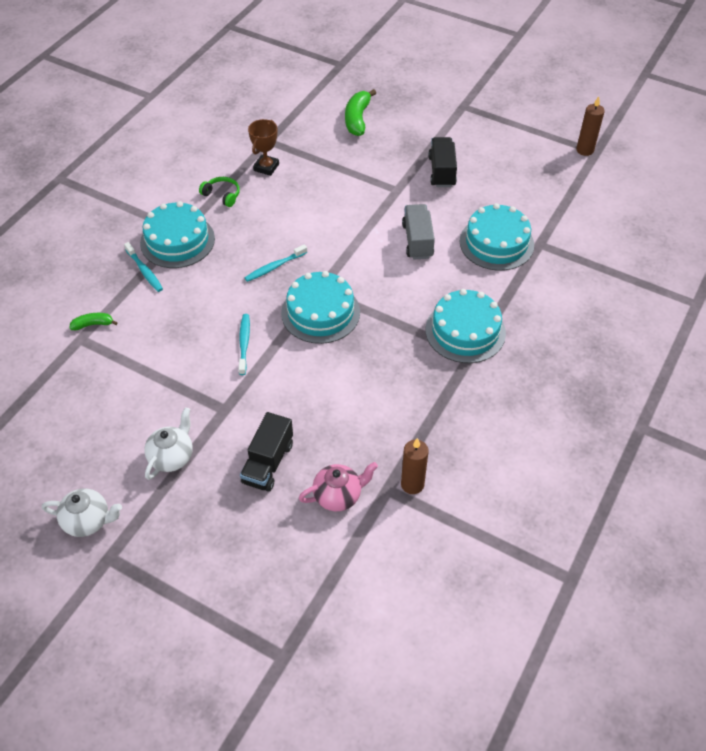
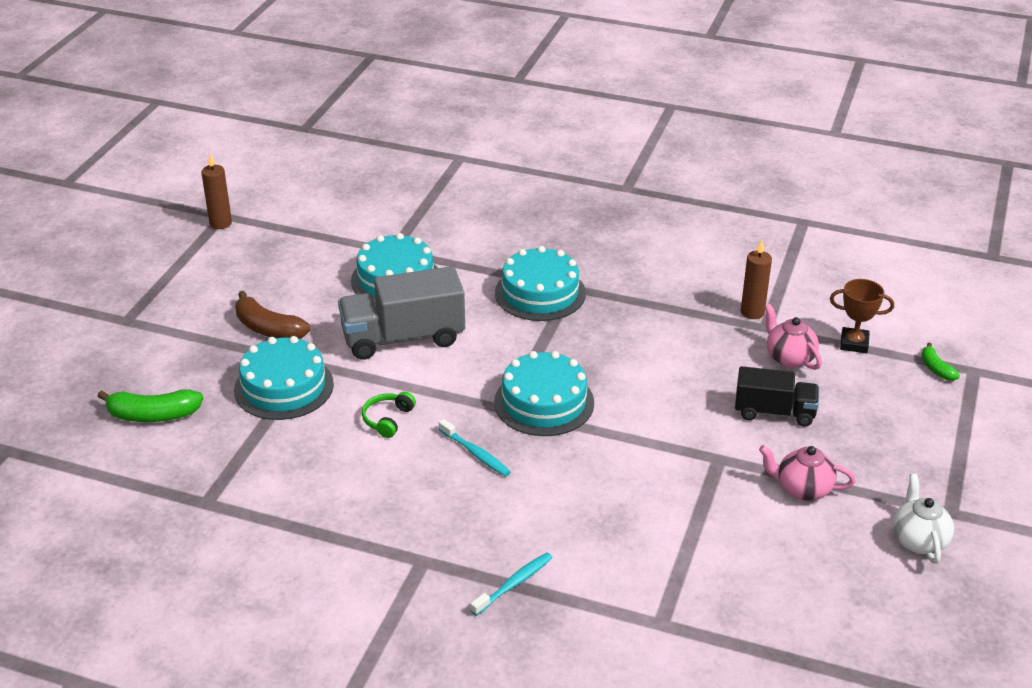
camera: 100 degrees left, 15 degrees down
(93, 324) = (630, 615): green banana -> green banana (936, 368)
(172, 457) = (802, 489): white teapot -> pink teapot
(177, 241) = (445, 561): turquoise cake -> turquoise cake (284, 387)
(222, 195) = (338, 531): green headphones -> green headphones (388, 419)
(244, 343) = (614, 459): turquoise toothbrush -> none
(266, 167) = (270, 494): brown trophy -> brown trophy (854, 343)
(417, 241) = (403, 338): grey truck -> grey truck, size x1.59
(442, 171) = (268, 328): black truck -> brown banana

